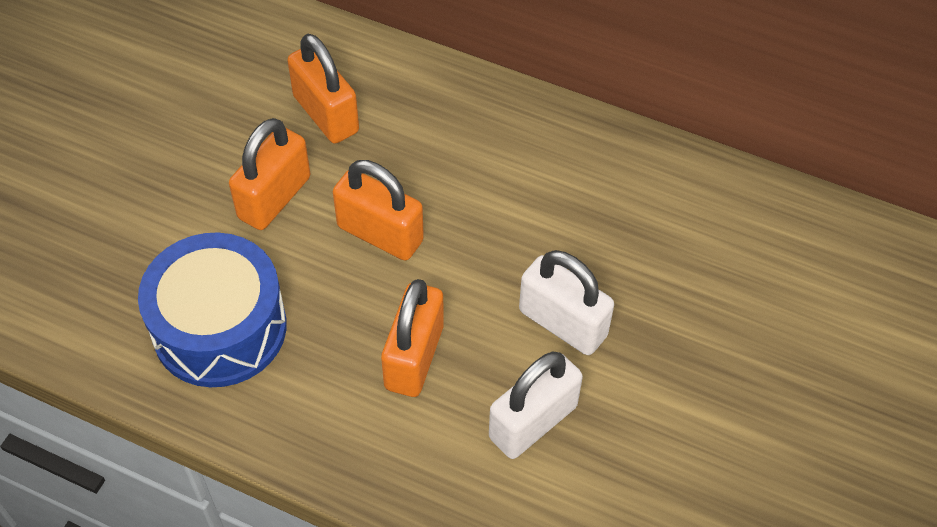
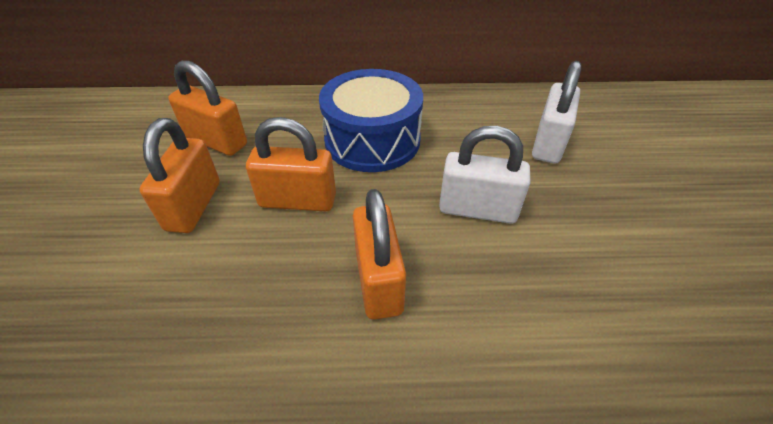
camera: 25 degrees left, 10 degrees down
(220, 328) = (175, 332): blue drum -> blue drum (372, 140)
(533, 422) = (512, 291): white padlock -> white padlock (548, 143)

